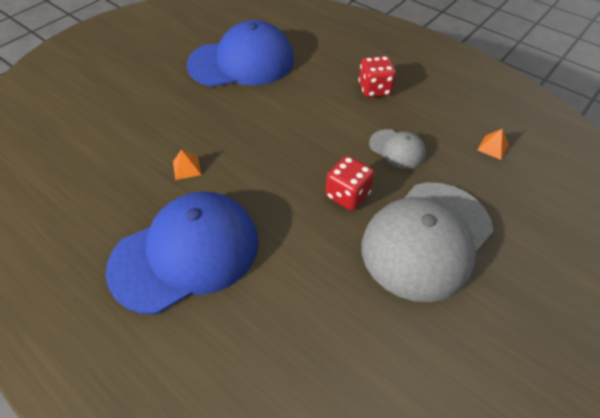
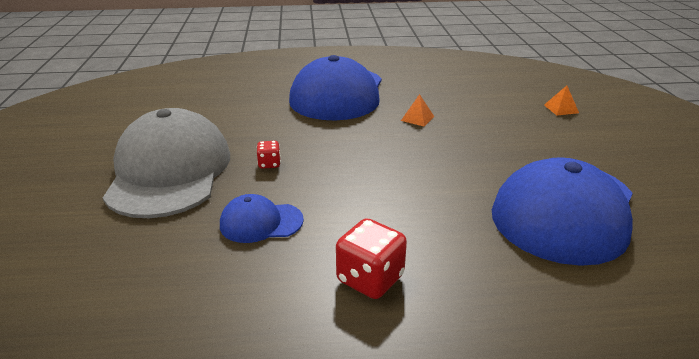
camera: 135 degrees right, 20 degrees down
(347, 195) = (269, 164): red dice -> red dice, size x0.54
(397, 149) = (261, 222): grey cap -> blue cap
(493, 147) = (133, 294): orange pyramid -> orange pyramid (561, 109)

